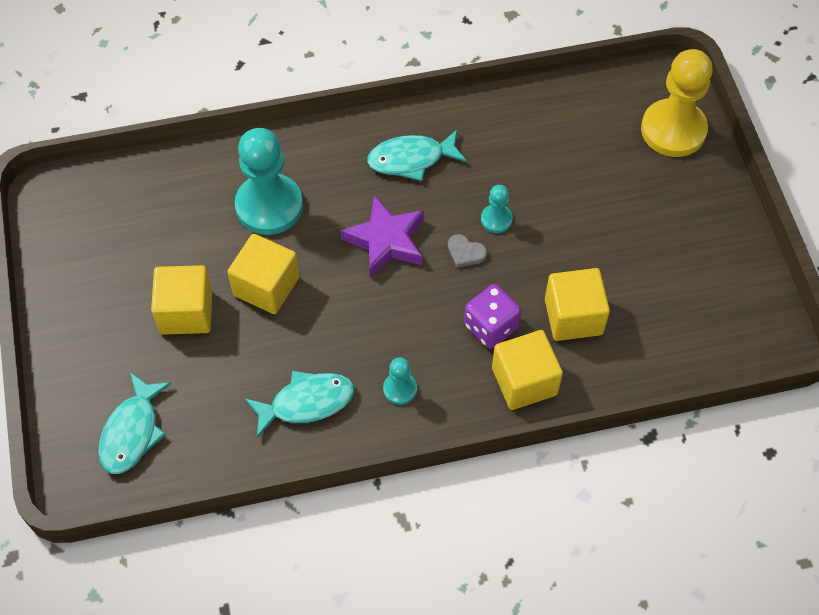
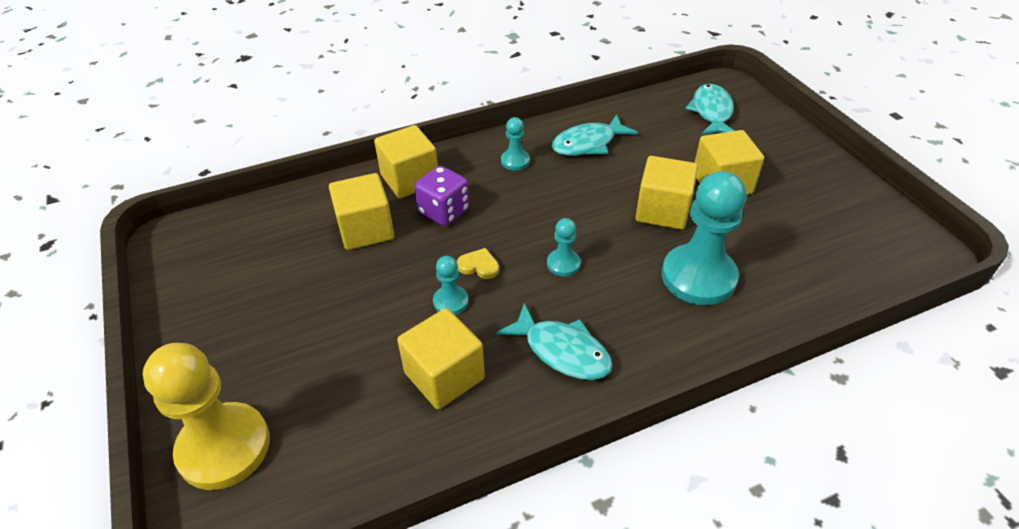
camera: 170 degrees right, 15 degrees down
(386, 241) = (563, 264): purple star -> turquoise pawn
(411, 159) = (562, 351): turquoise fish -> turquoise fish turned 60 degrees clockwise
(465, 252) = (479, 266): grey heart -> yellow heart
(509, 155) = (444, 376): none -> yellow cube

